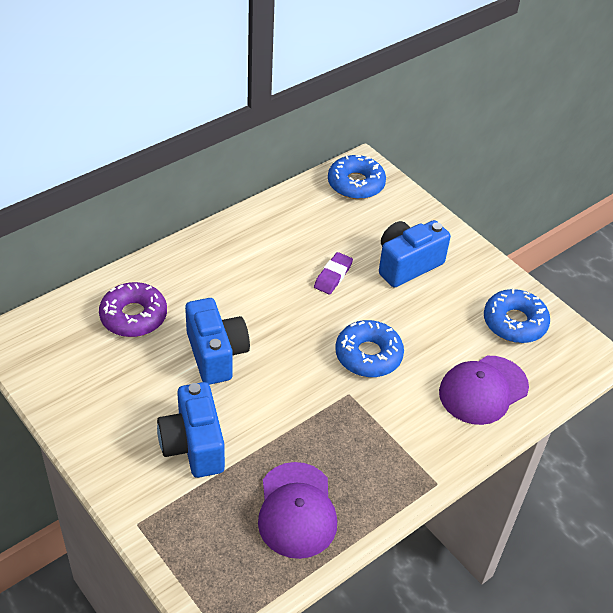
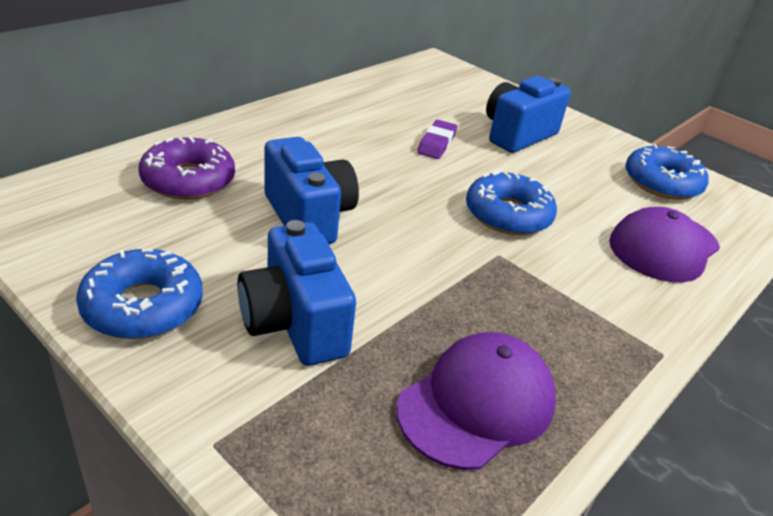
camera: 10 degrees left, 10 degrees down
(296, 510) = (477, 403): purple cap -> purple cap turned 120 degrees counterclockwise
(356, 184) = (435, 74): blue donut -> blue donut (143, 306)

